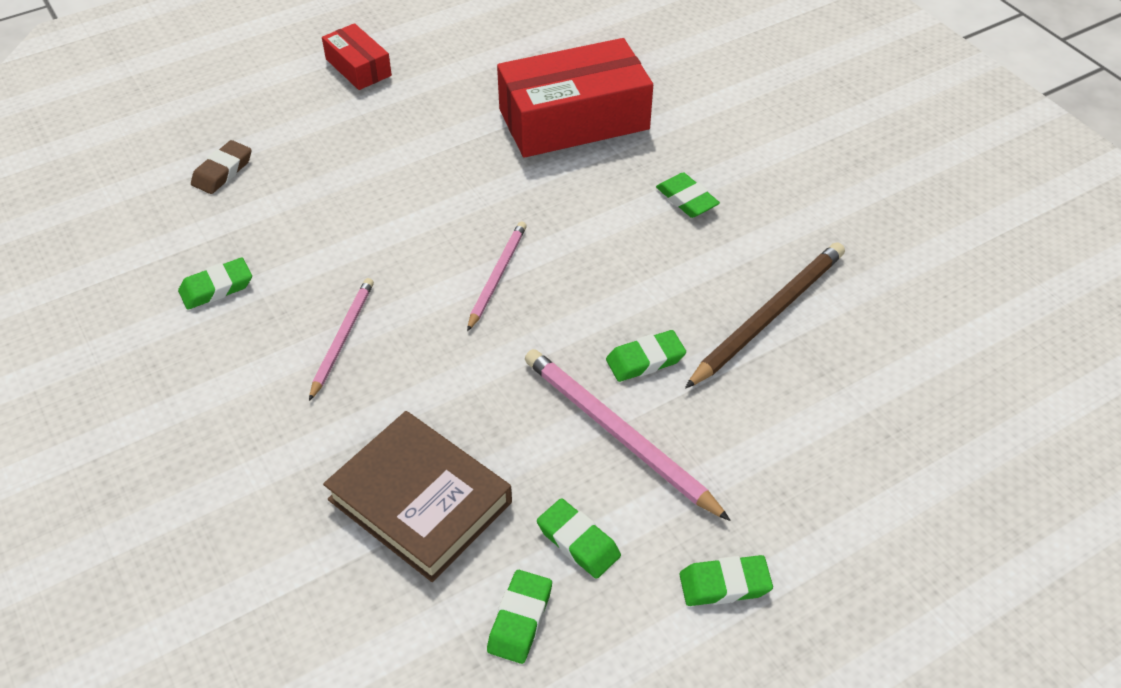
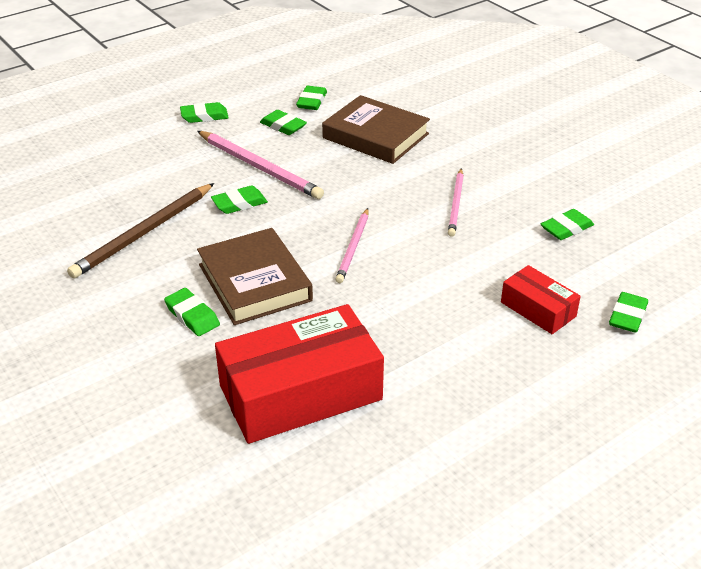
camera: 175 degrees right, 10 degrees down
(222, 171) = (627, 316): brown eraser -> green eraser
(358, 67) = (560, 446): red box -> red box (538, 309)
(620, 235) = (254, 282): none -> brown book

